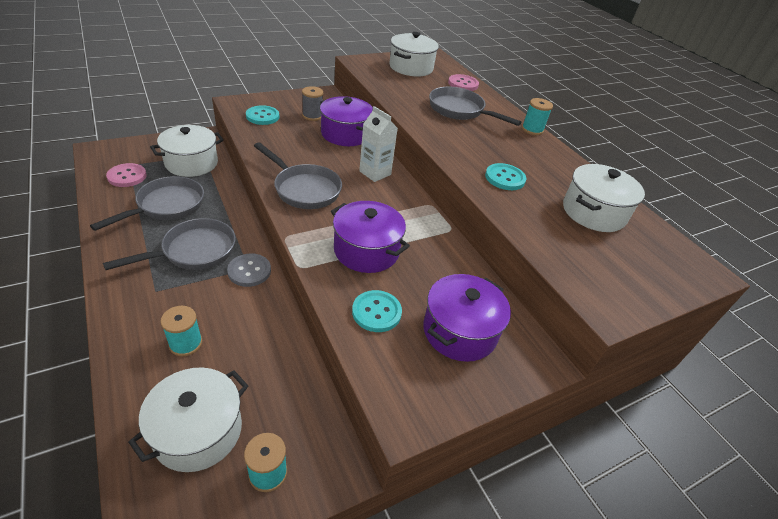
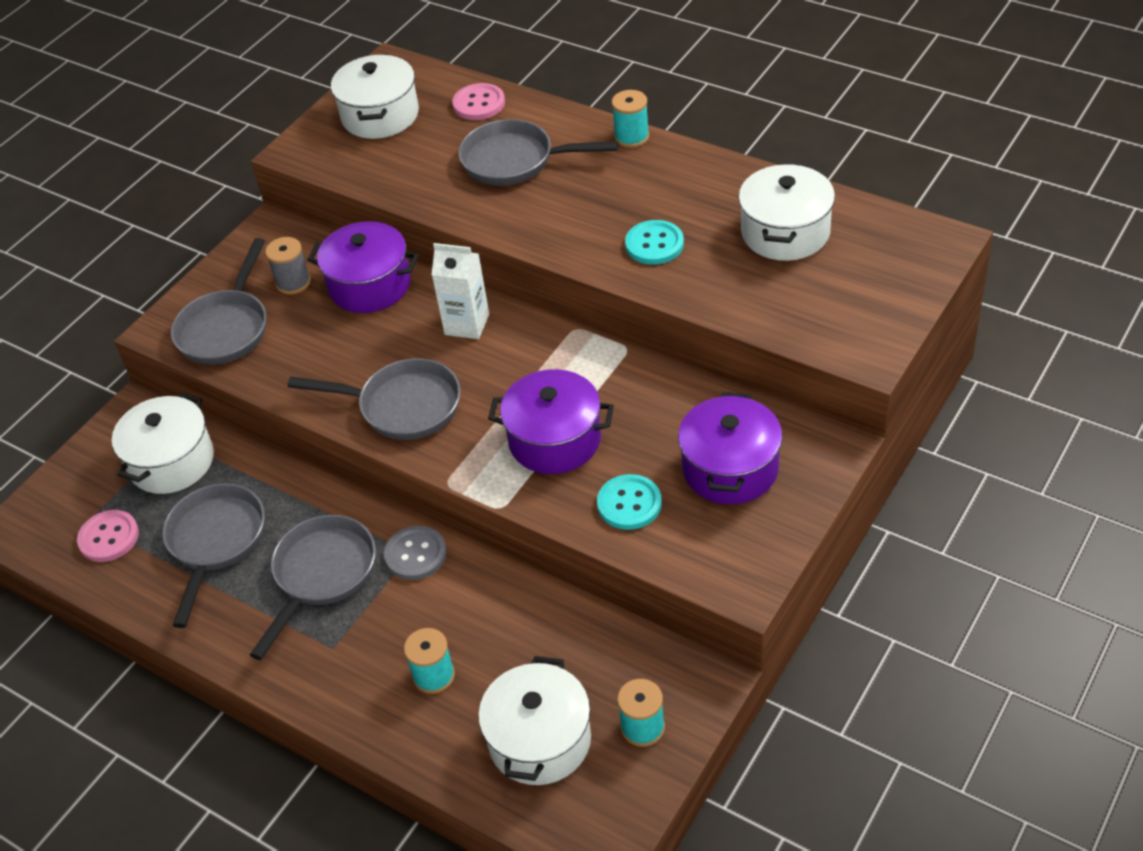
camera: 20 degrees left, 5 degrees up
(262, 116) = (226, 328): turquoise button -> grey pan

